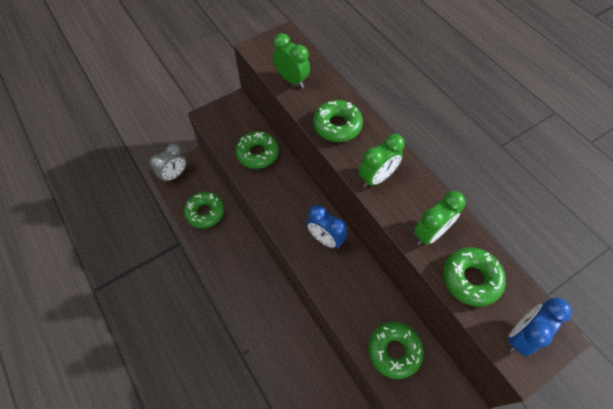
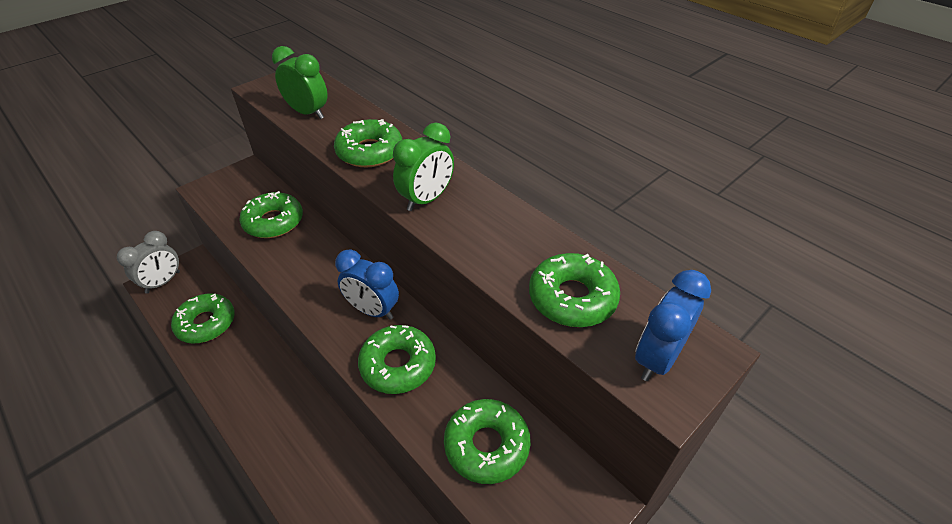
camera: 10 degrees left, 15 degrees down
(341, 284) = (398, 365): none -> green donut
(430, 233) = (507, 252): green clock -> none

